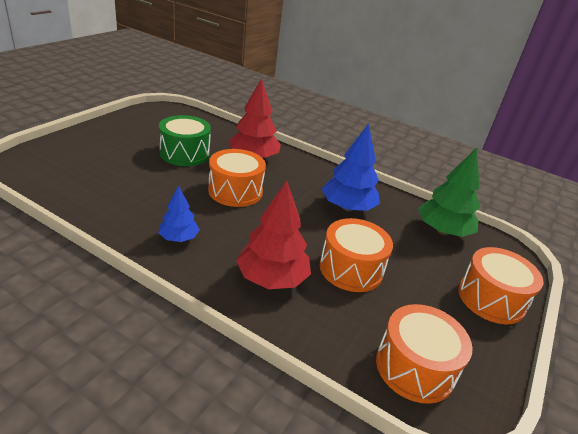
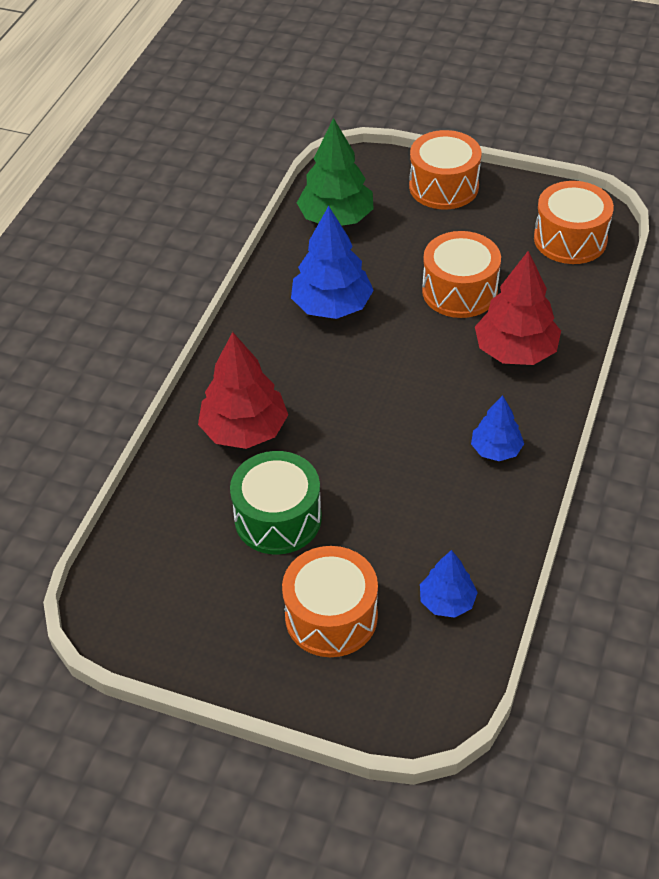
camera: 95 degrees left, 15 degrees up
(80, 186) = (447, 601): none -> blue tree
(235, 191) = (357, 426): orange drum -> orange drum (331, 616)

